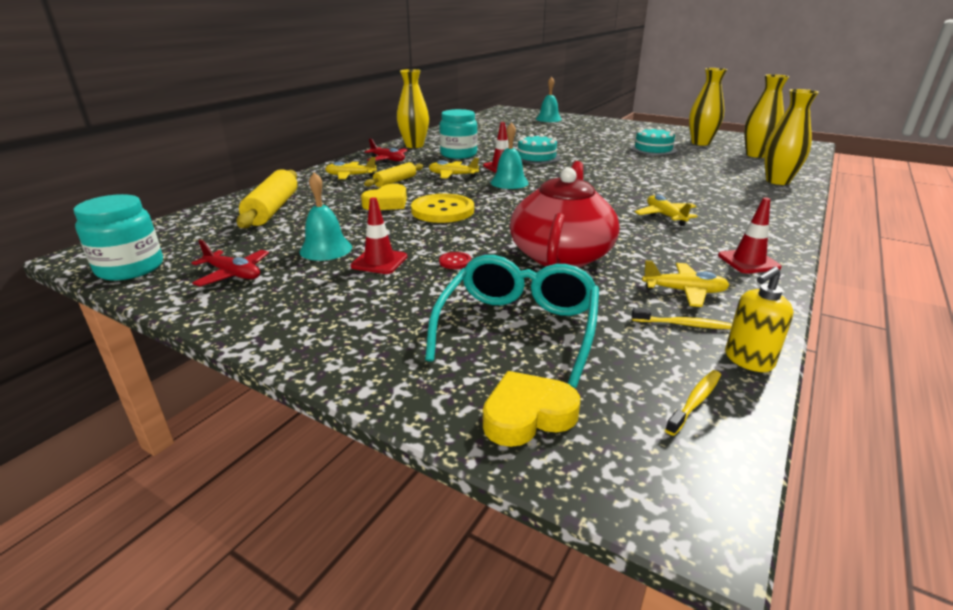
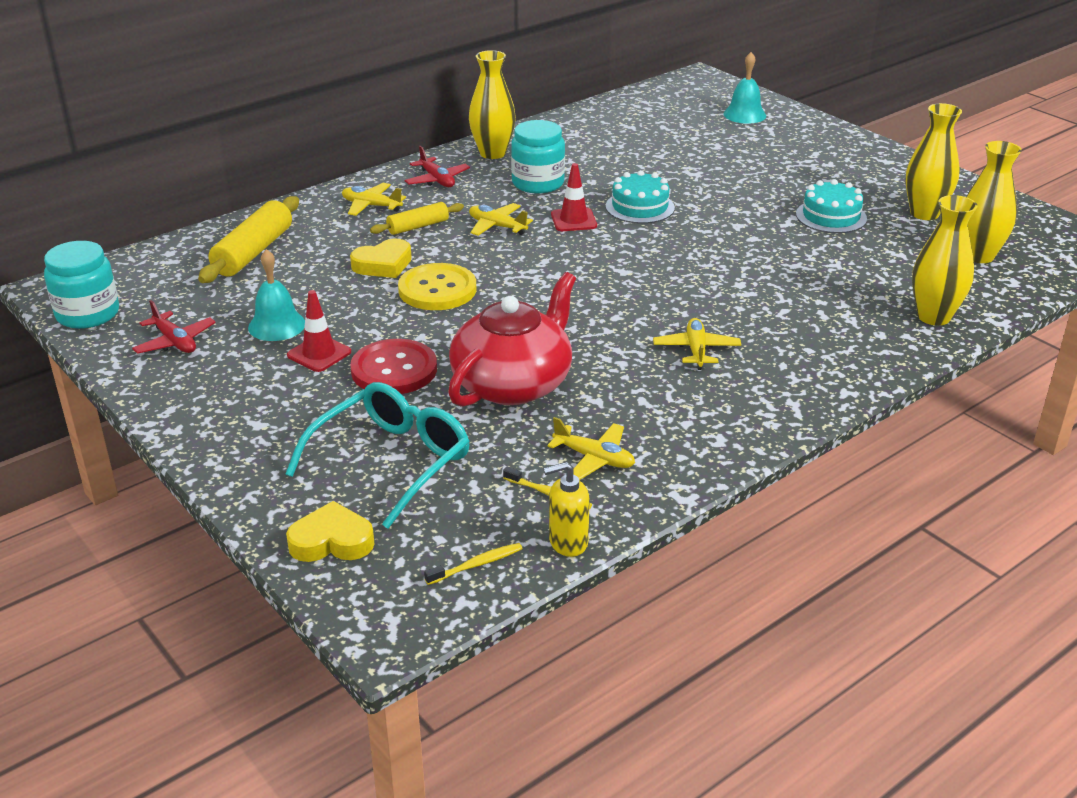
camera: 20 degrees right, 5 degrees up
(455, 262) = (394, 370): red button -> red button, size x2.40
(509, 182) = (558, 253): turquoise bell -> none
(748, 261) = (713, 437): red traffic cone -> none

